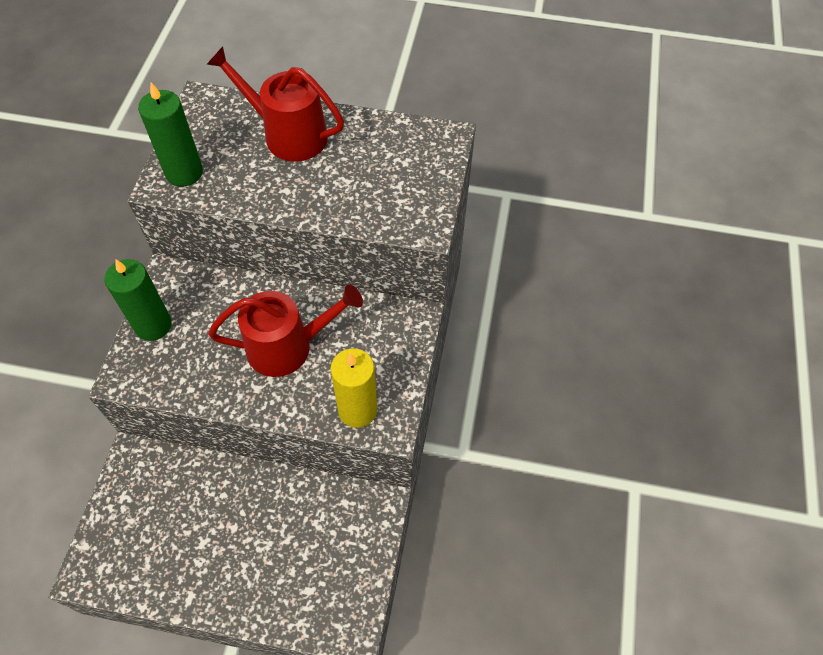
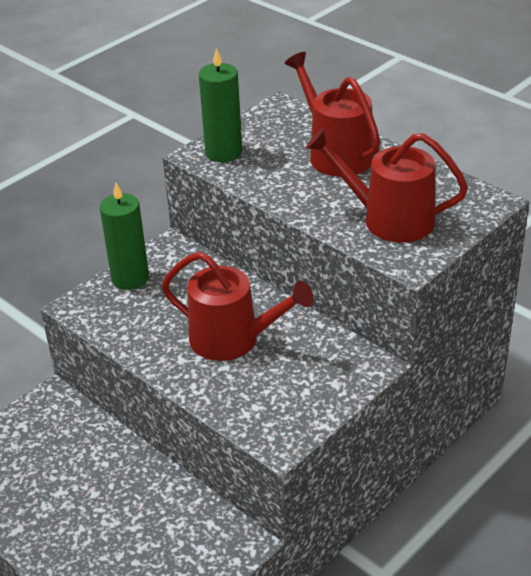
camera: 35 degrees right, 20 degrees down
(357, 410) = (259, 415): yellow candle -> none
(380, 189) = (389, 219): none -> red watering can

